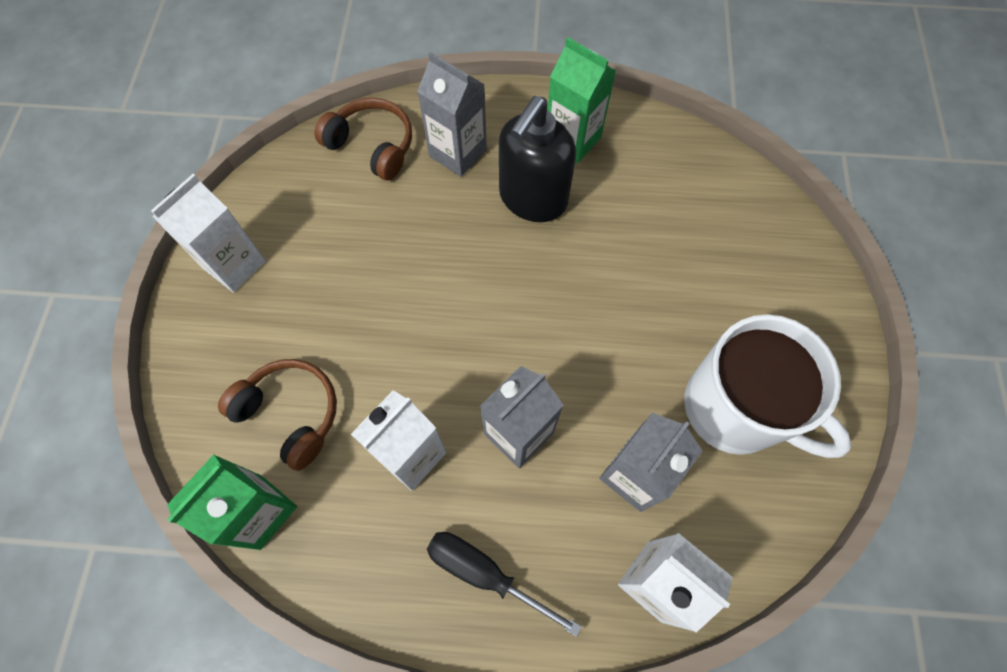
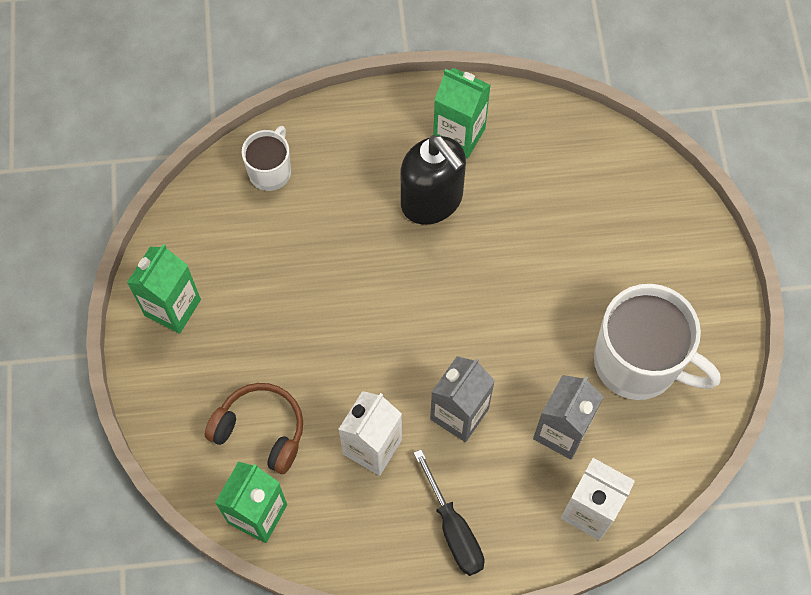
camera: 10 degrees left, 0 degrees up
(234, 265) = (172, 307): white carton -> green carton
(372, 146) = (270, 171): brown headphones -> white mug
(458, 153) = (353, 165): grey carton -> none
(485, 574) = (453, 529): black screwdriver -> black screwdriver turned 135 degrees counterclockwise
(532, 199) = (432, 200): black soap dispenser -> black soap dispenser turned 60 degrees counterclockwise

